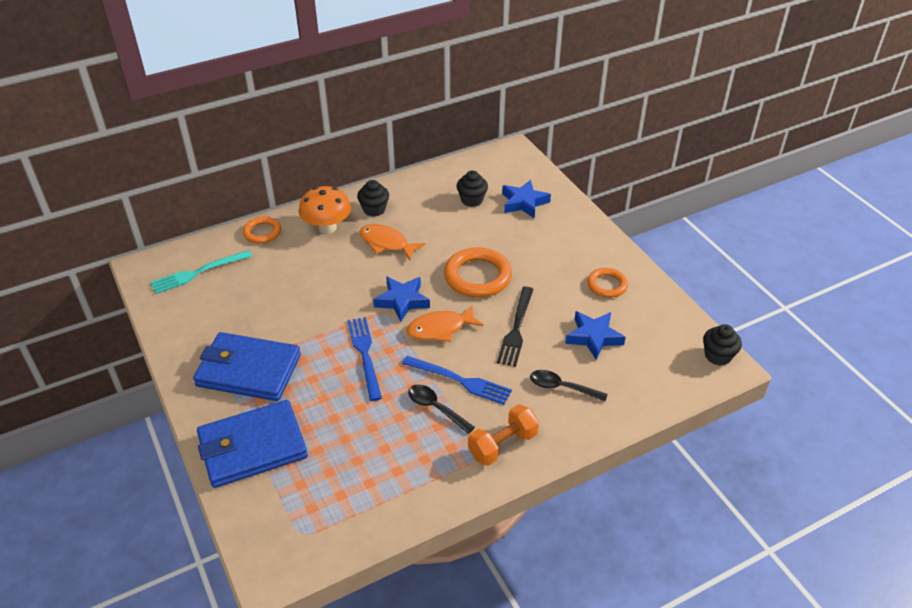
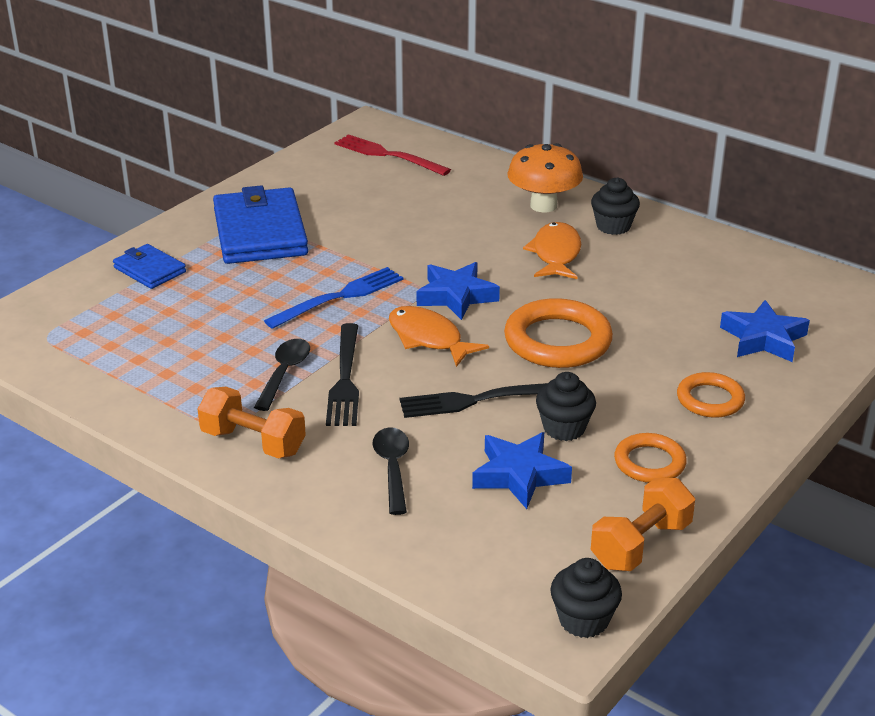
camera: 65 degrees right, 10 degrees down
(197, 273) = (387, 155): turquoise fork -> red fork
(252, 447) = (149, 270): blue wallet -> blue wallet, size x0.52
(262, 232) = (492, 169): orange ring -> orange ring (710, 399)
(461, 381) = (345, 380): blue fork -> black fork
(472, 200) = (718, 293): black cupcake -> black cupcake (564, 428)
(670, 314) = (641, 545): none -> orange dumbbell

